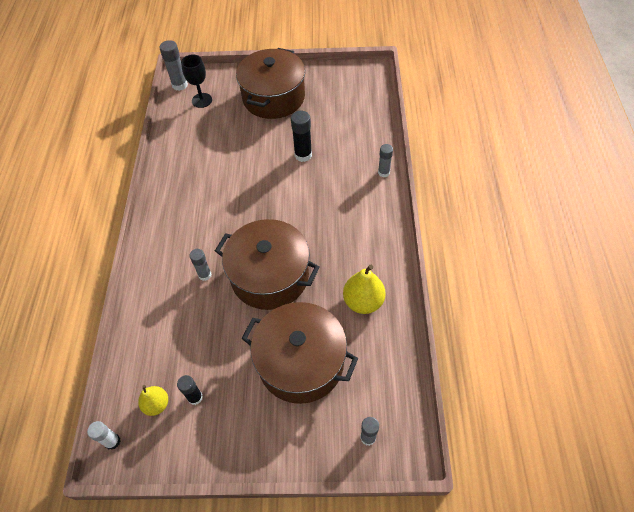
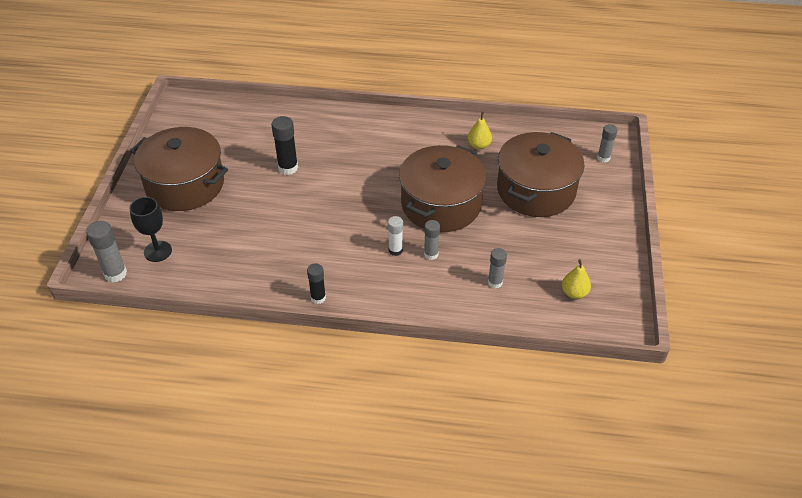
camera: 85 degrees left, 10 degrees down
(112, 441) = (611, 327): white glue stick -> white glue stick (395, 250)
(195, 397) = (567, 264): black glue stick -> black glue stick (318, 298)
(363, 301) = (479, 145): yellow pear -> yellow pear, size x0.63
(383, 172) = (332, 114): grey glue stick -> grey glue stick (495, 282)

